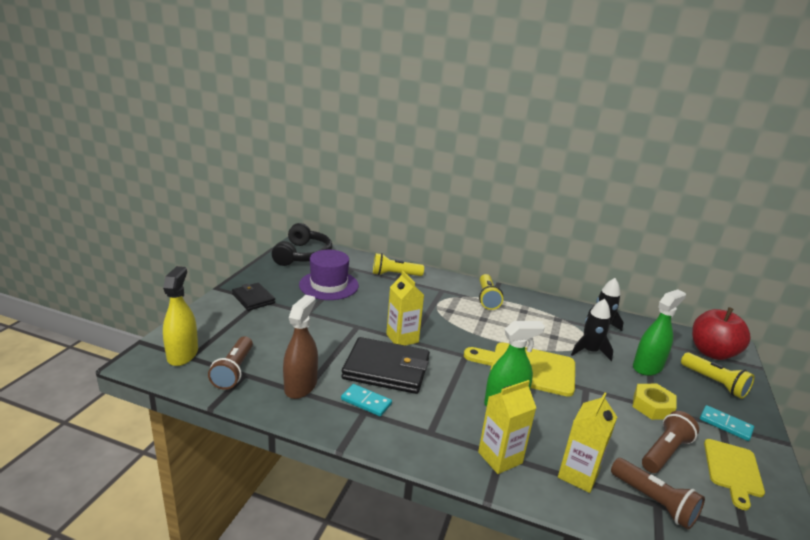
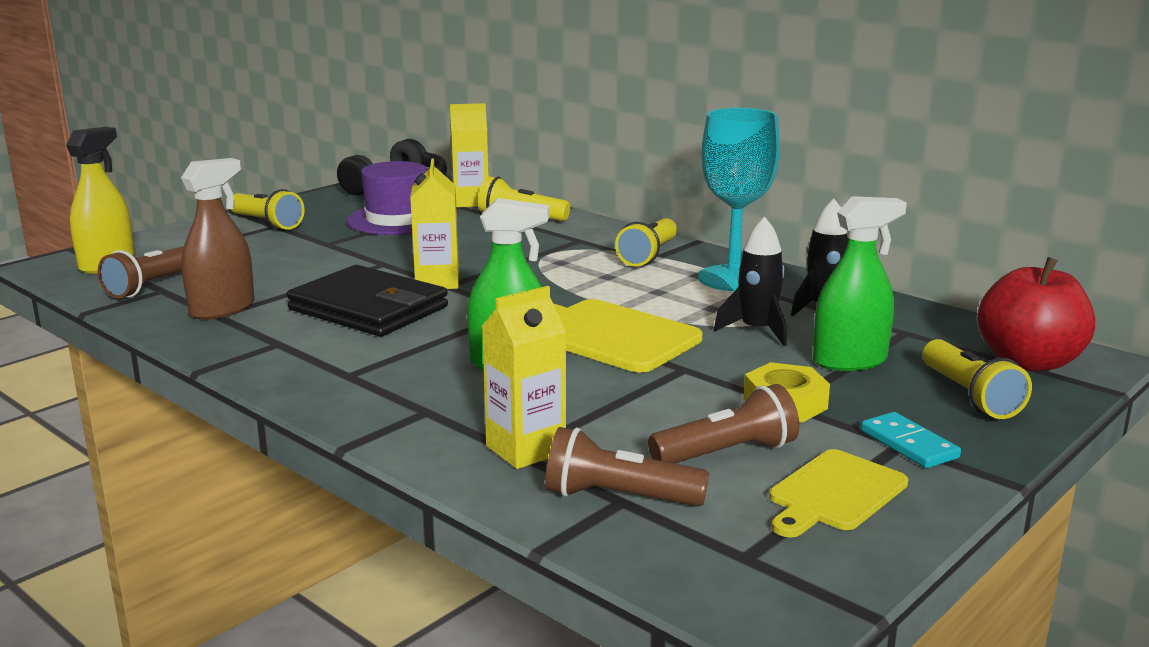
camera: 25 degrees right, 5 degrees down
(253, 298) = (267, 223): black wallet -> yellow flashlight
(366, 402) = (294, 335): turquoise domino -> none
(500, 458) = (421, 413): yellow carton -> yellow carton (471, 202)
(542, 311) = (733, 278): none -> turquoise goblet
(654, 502) = (618, 497): brown flashlight -> brown flashlight turned 120 degrees clockwise

